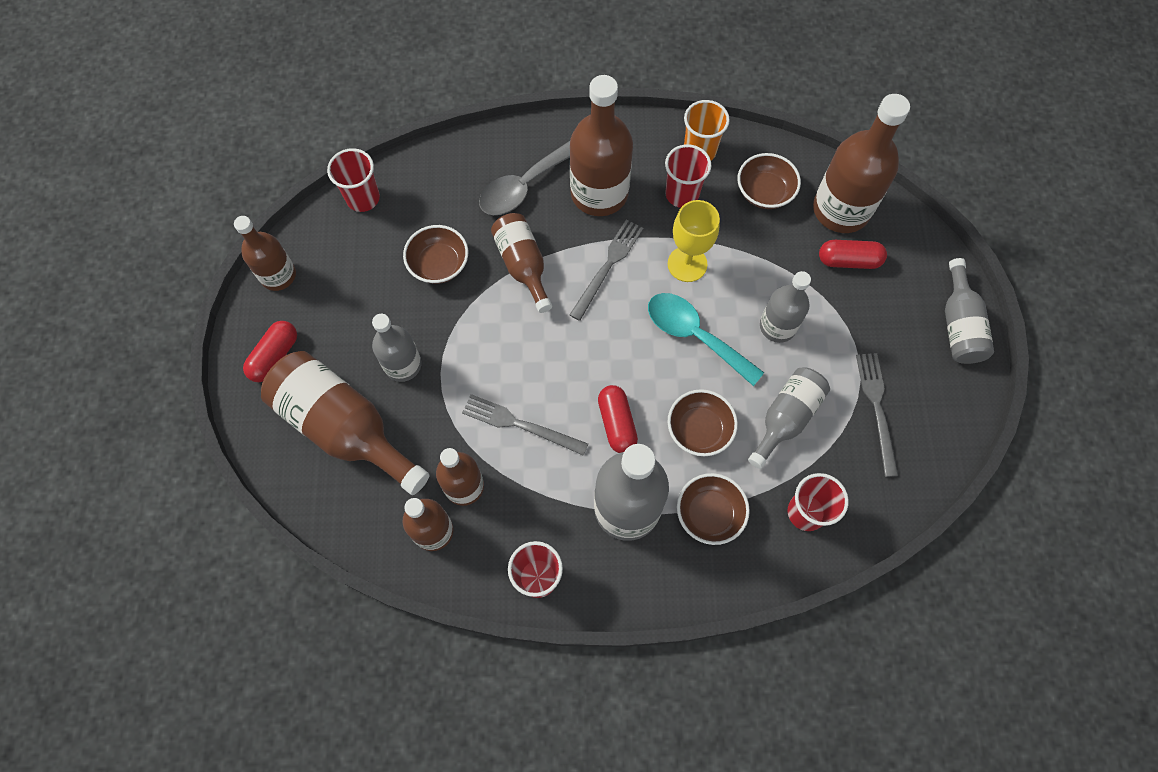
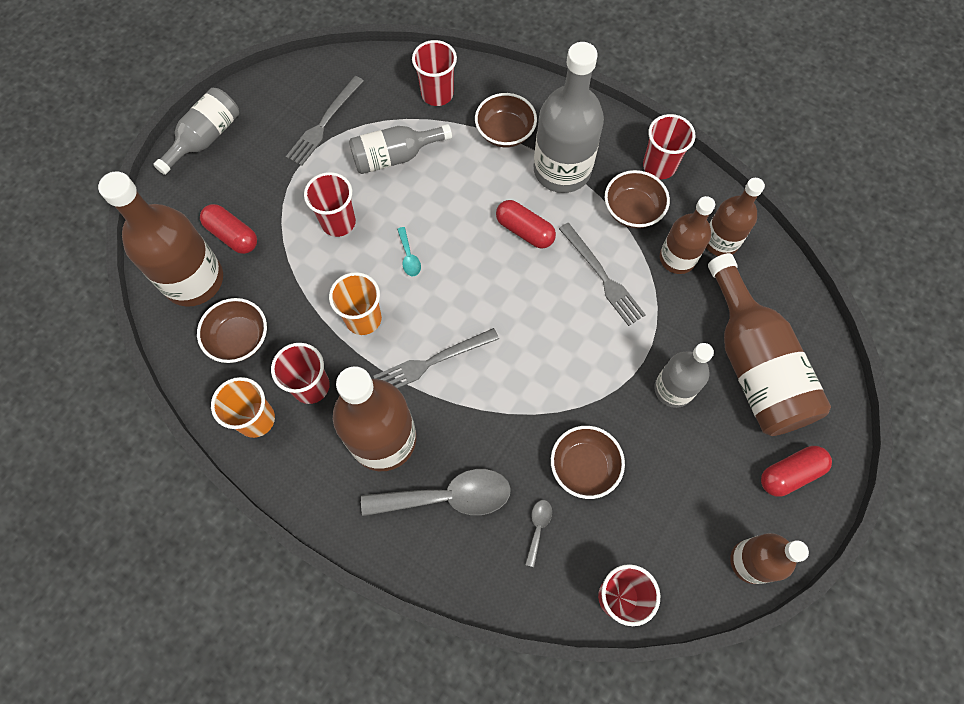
camera: 145 degrees left, 0 degrees up
(446, 205) = (538, 528): none -> grey spoon
(523, 265) = (506, 413): brown bottle -> none
(617, 423) = (524, 231): red capsule -> red capsule turned 75 degrees counterclockwise
(687, 264) = (363, 319): yellow goblet -> orange cup
(694, 335) = (409, 257): turquoise spoon -> turquoise spoon, size x0.44
(699, 429) = (465, 188): brown bowl -> brown bowl (632, 210)
(777, 326) = (338, 222): grey bottle -> red cup

